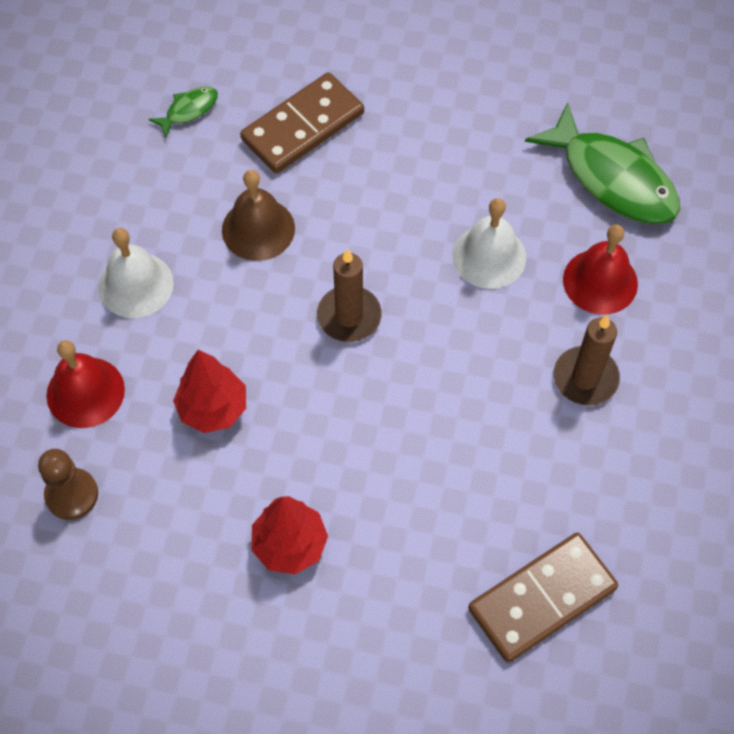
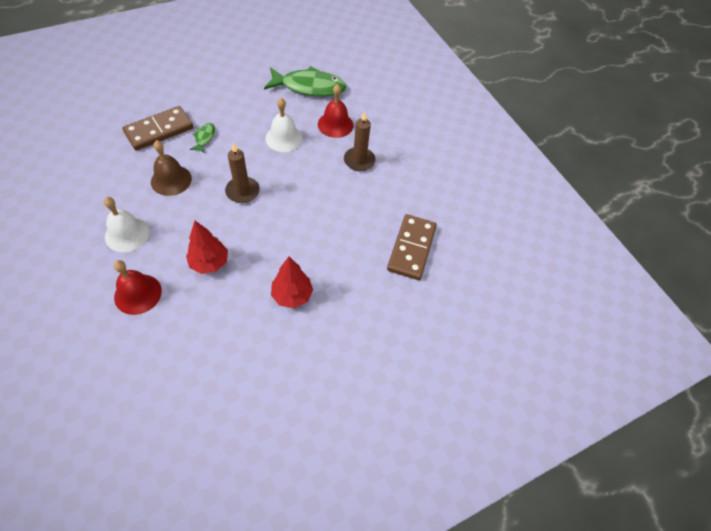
camera: 45 degrees left, 5 degrees down
(71, 495) = (167, 342): brown pawn -> none
(189, 110) = (96, 150): green fish -> green fish (204, 137)
(302, 126) = (159, 130): brown domino -> brown domino turned 45 degrees clockwise

